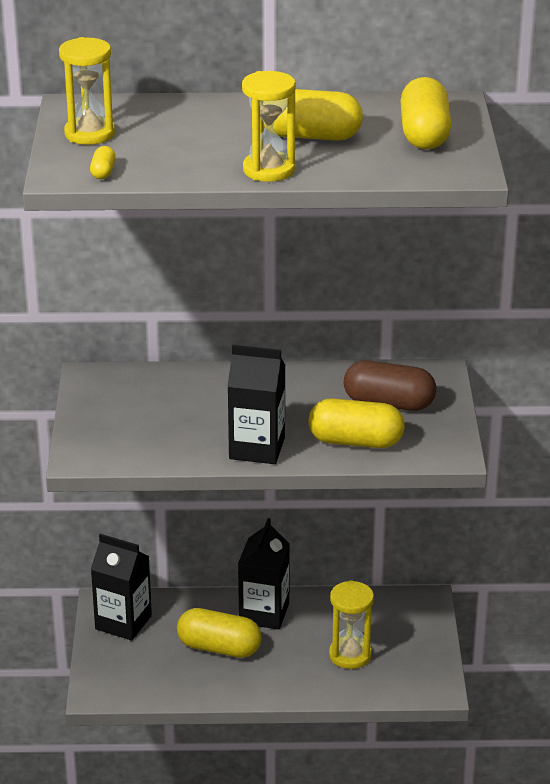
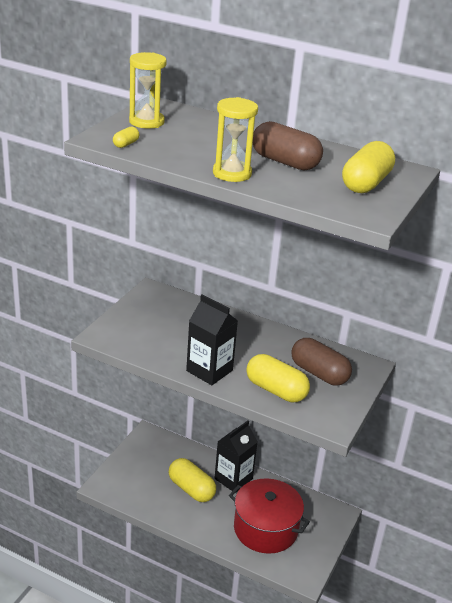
camera: 25 degrees right, 0 degrees up
(123, 622) = (149, 450): black carton -> none
(310, 136) = (285, 162): yellow capsule -> brown capsule
(350, 655) = (265, 528): yellow hourglass -> red pot

